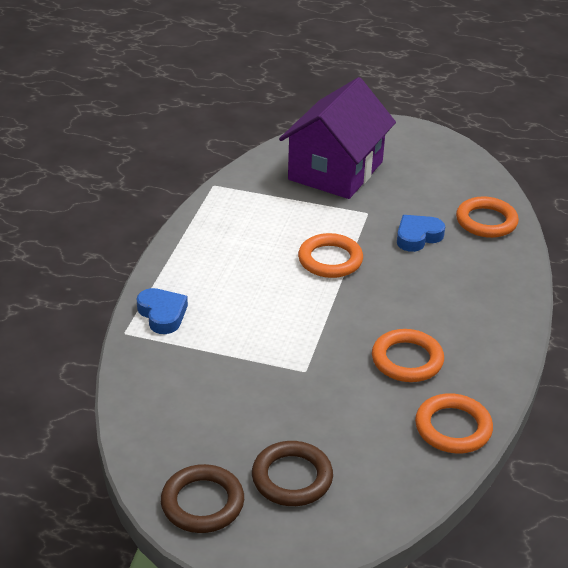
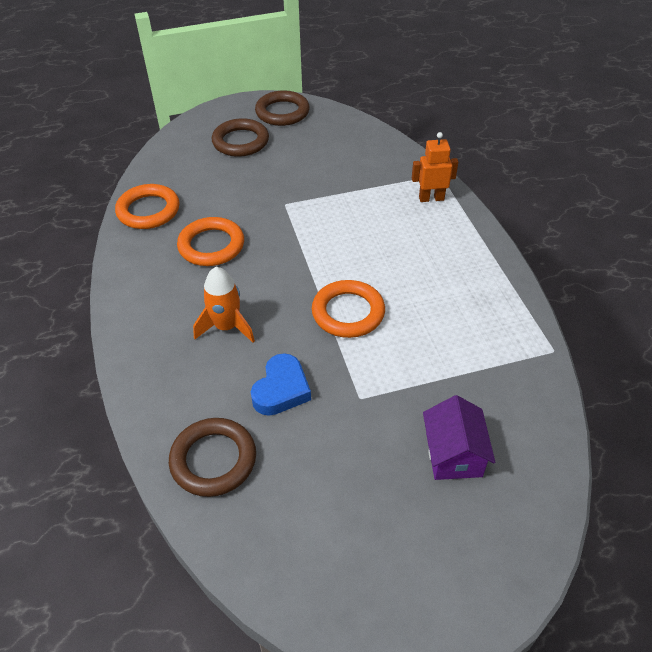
camera: 150 degrees right, 10 degrees up
(162, 314) = (431, 198): blue heart -> orange robot
(335, 170) = (453, 454): purple house -> purple house, size x0.47
(433, 288) = (226, 327): none -> orange rocket
(486, 221) = (213, 460): orange ring -> brown ring

